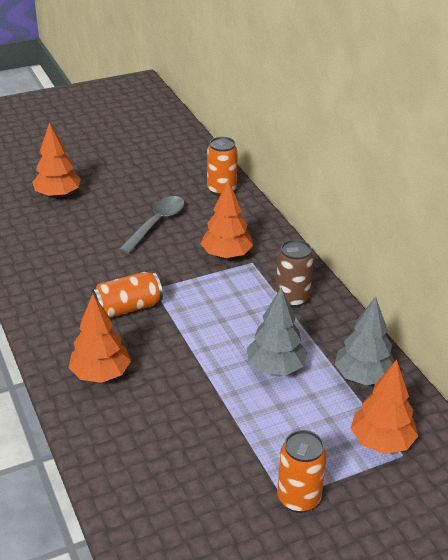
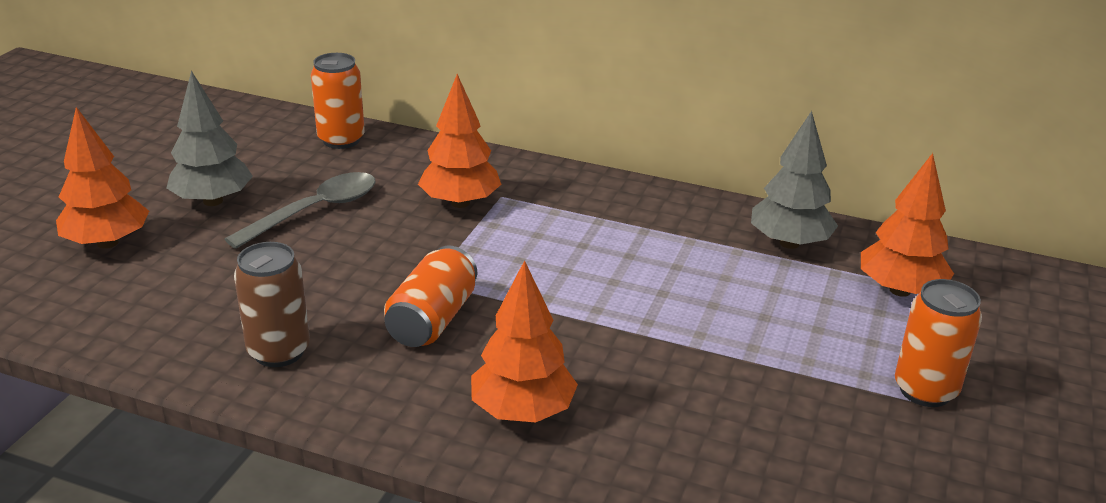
camera: 45 degrees left, 5 degrees down
(156, 224) = (315, 211): grey spoon -> grey spoon turned 60 degrees clockwise
(275, 368) = (699, 284): grey tree -> grey tree (213, 201)
(292, 299) = (604, 209): brown can -> brown can (279, 351)

